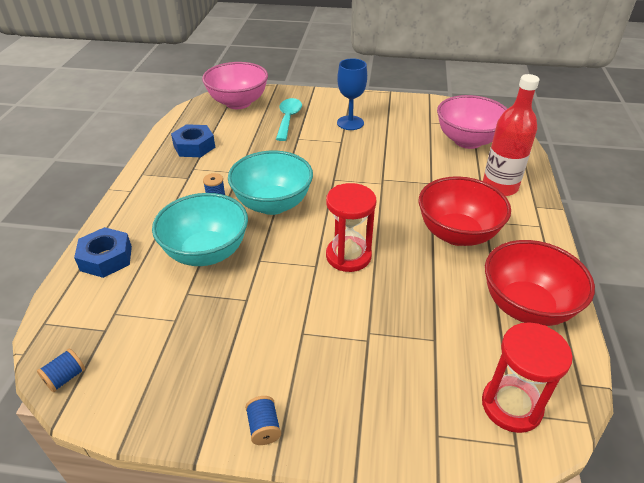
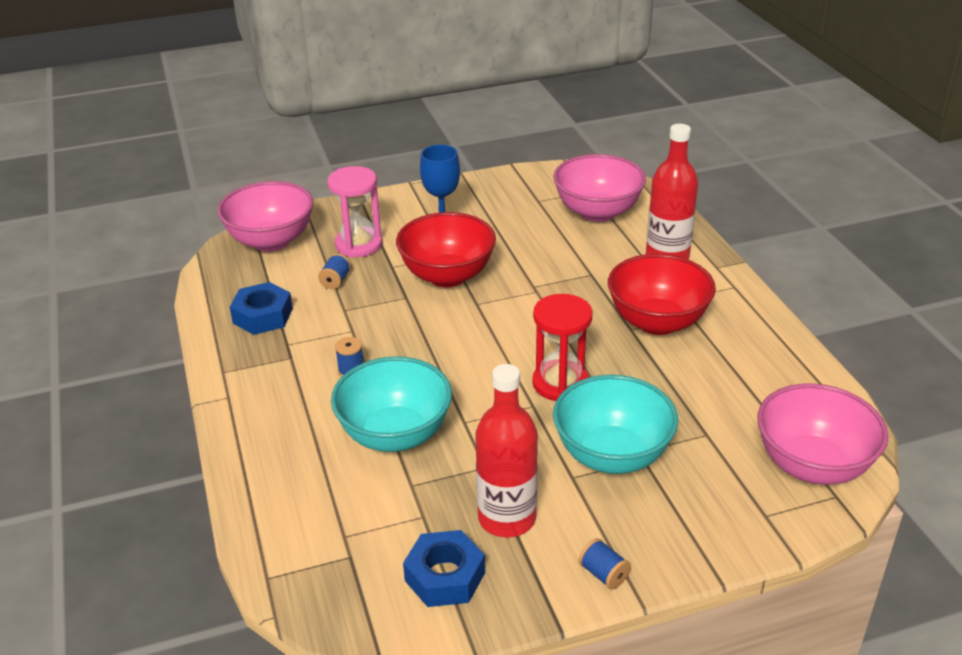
camera: 25 degrees left, 5 degrees down
(65, 377) = (351, 617): blue spool -> blue spool (335, 281)
(106, 258) = (275, 483): blue nut -> blue nut (445, 576)
(229, 347) = (507, 518): none -> red bottle
(272, 204) = (427, 355): turquoise bowl -> turquoise bowl (612, 455)
(288, 119) = (358, 244): turquoise spoon -> pink hourglass
(511, 406) = (812, 465): red hourglass -> pink bowl
(526, 306) = (770, 372): red bowl -> red bowl (447, 276)

